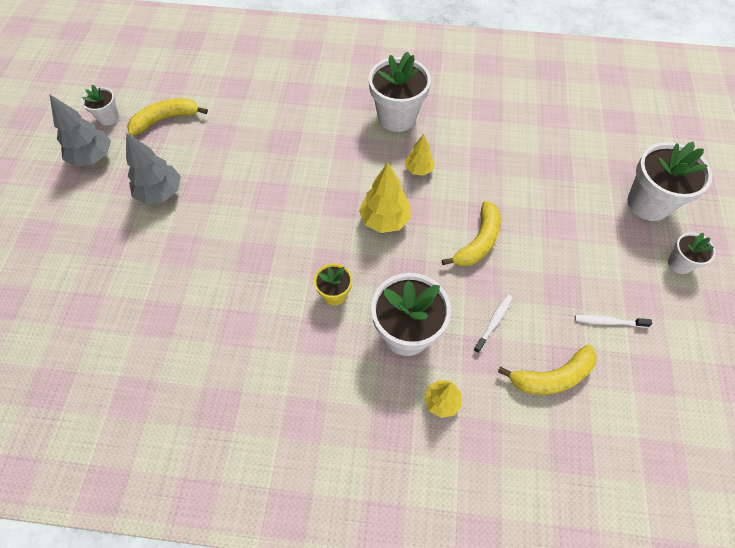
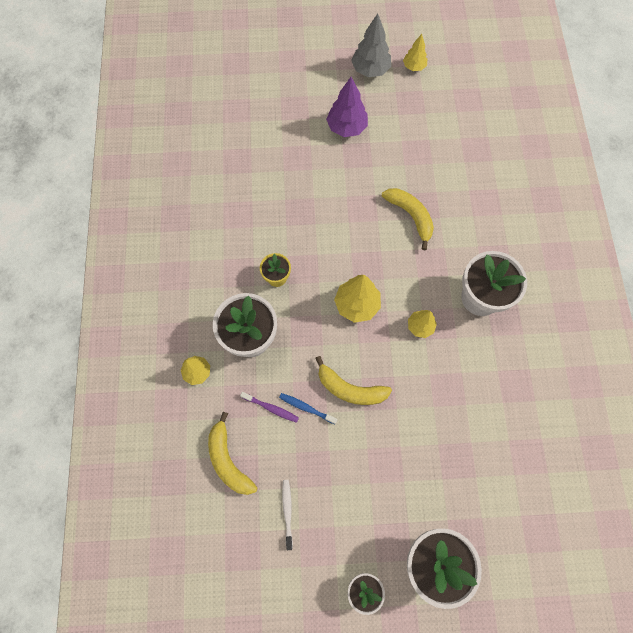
camera: 80 degrees right, 10 degrees up
(109, 118) = (414, 67): white flower pot -> yellow tree
(160, 193) = (346, 127): grey tree -> purple tree
(165, 119) = (423, 107): yellow banana -> yellow banana (410, 216)
(493, 322) = (271, 408): white toothbrush -> purple toothbrush
(496, 286) = (306, 408): none -> blue toothbrush

